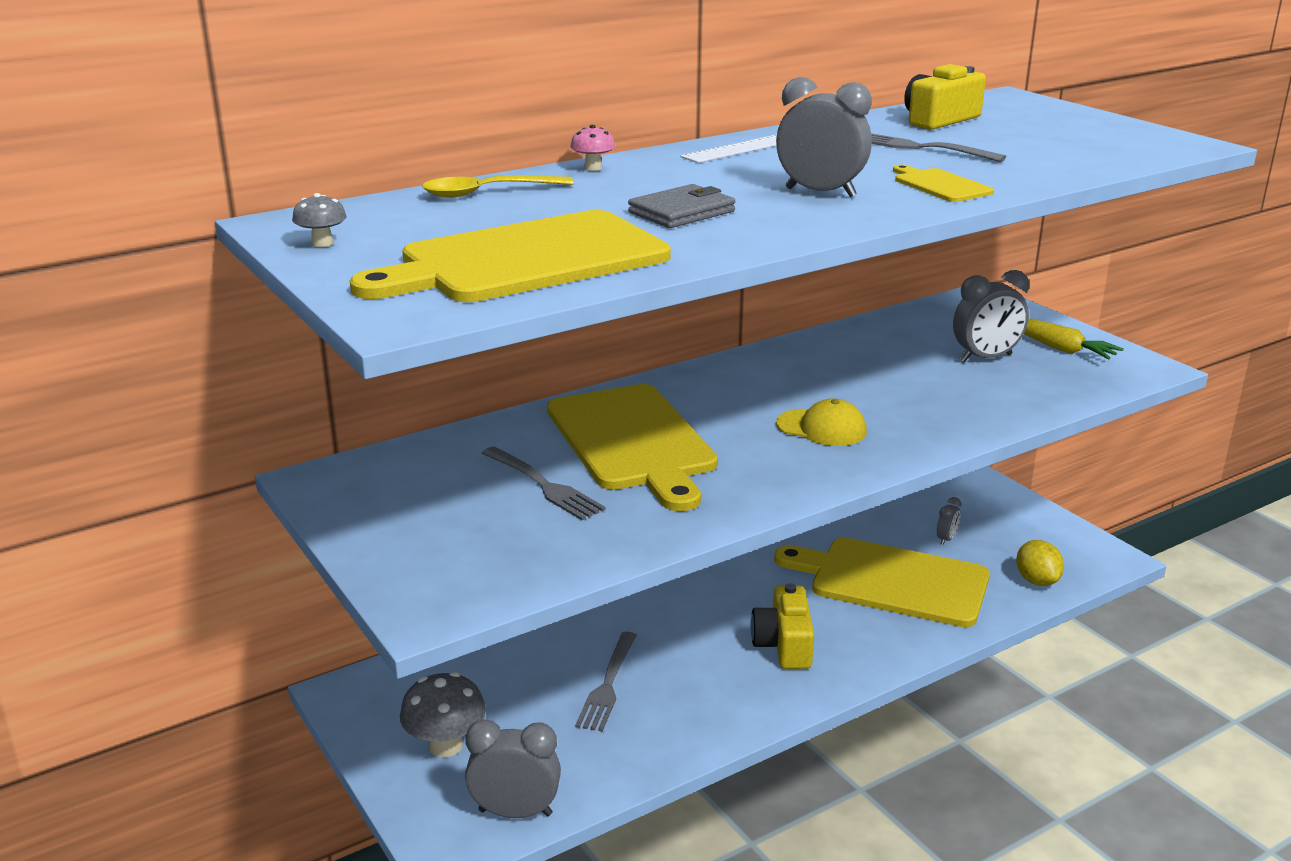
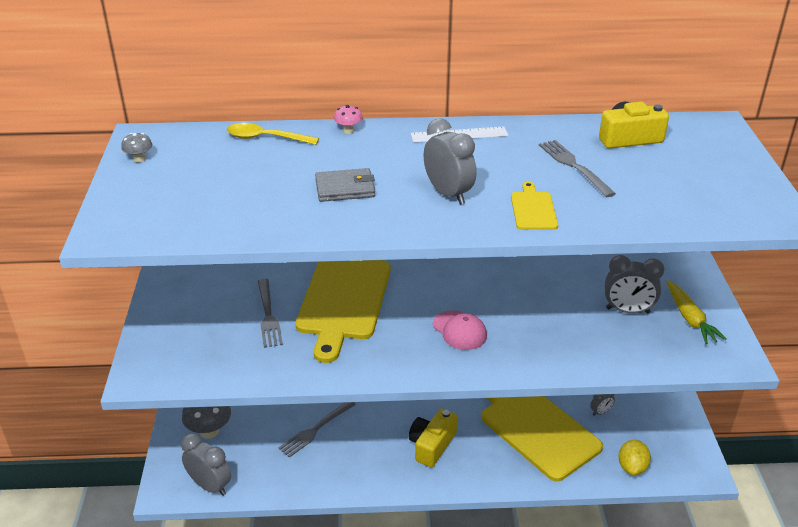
camera: 30 degrees right, 10 degrees up
(526, 260) = (214, 206): yellow cutting board -> none
(821, 428) = (459, 330): yellow cap -> pink cap

